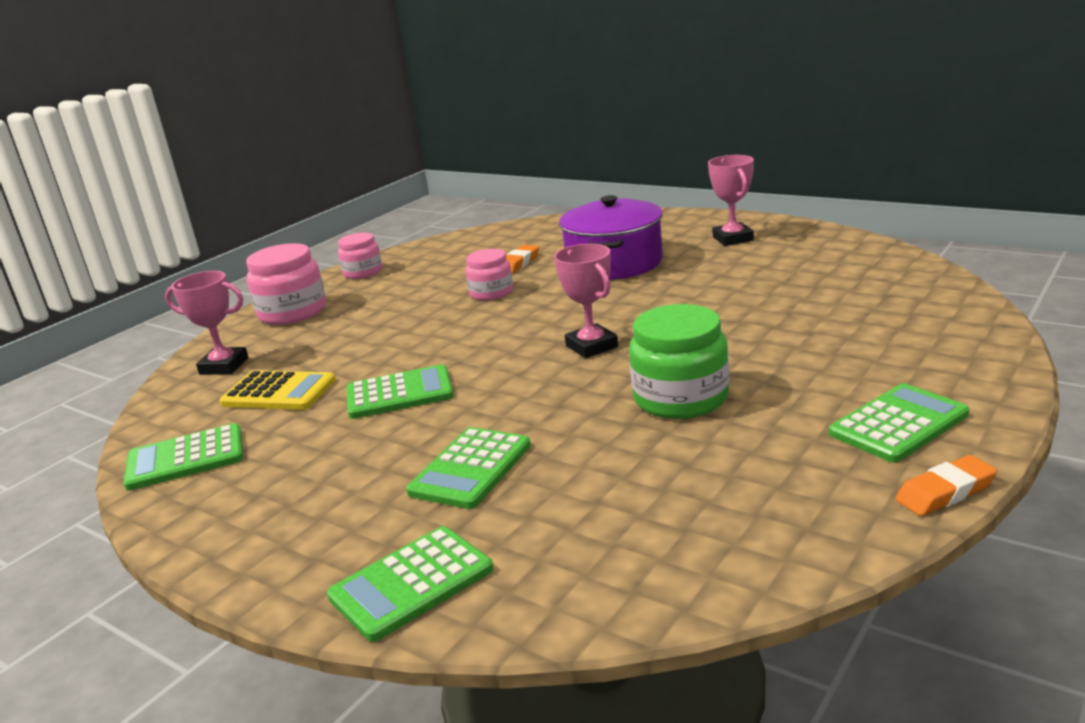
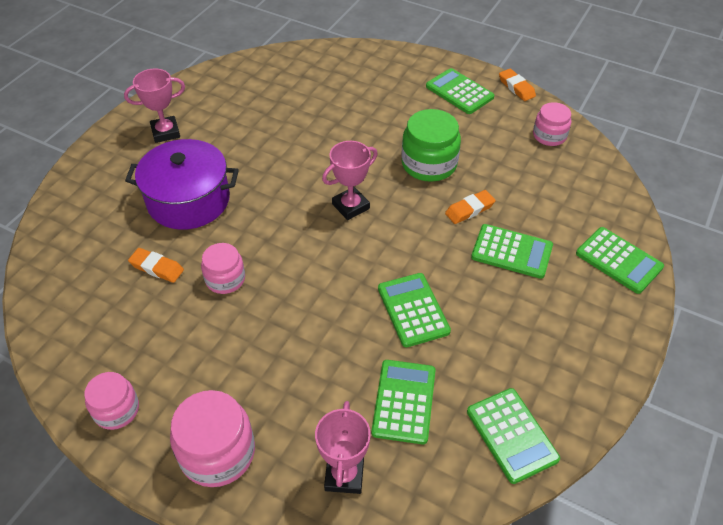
camera: 100 degrees left, 25 degrees up
(279, 392) = (404, 401): yellow calculator -> green calculator
(571, 433) = (469, 209): none -> orange eraser
(777, 527) = (549, 136): none -> pink jar

